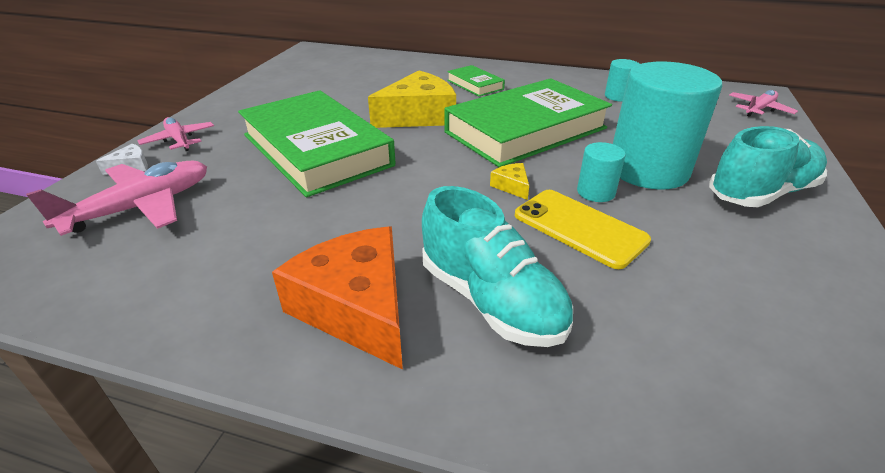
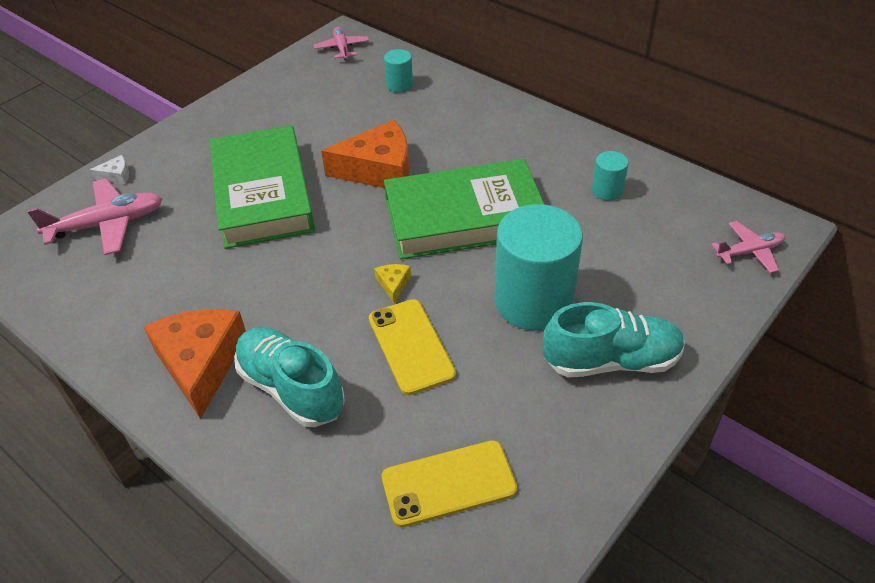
camera: 25 degrees right, 10 degrees up
(179, 140) = (163, 152): pink plane -> pink plane (342, 48)
(418, 116) = (378, 170): yellow cheese -> orange cheese
(475, 84) = (469, 134): green book -> none
(491, 300) = (291, 388): turquoise shoe -> turquoise shoe turned 150 degrees clockwise
(595, 192) = (459, 313): turquoise cylinder -> turquoise cylinder (399, 85)
(756, 338) = (448, 483): none -> yellow phone

